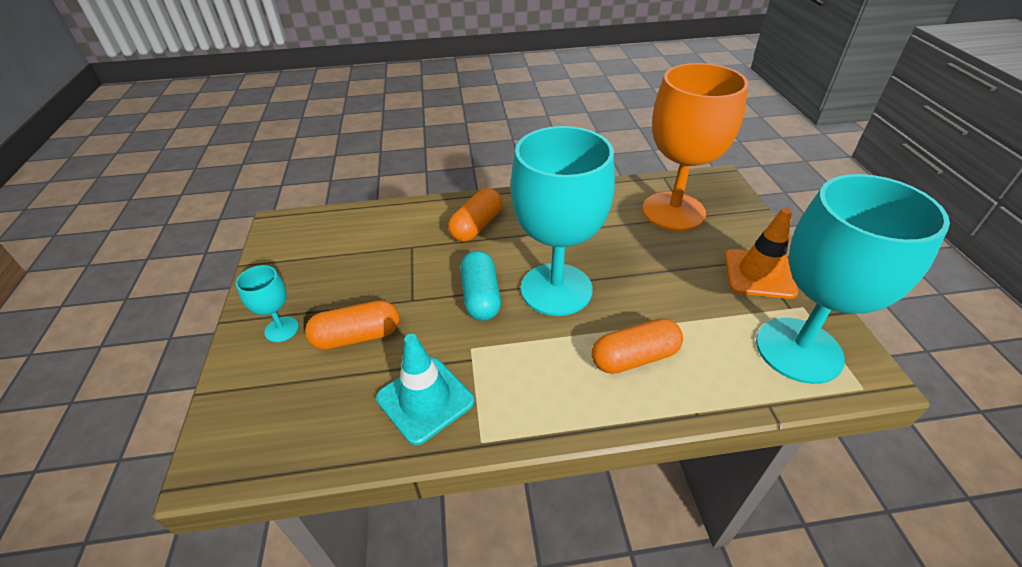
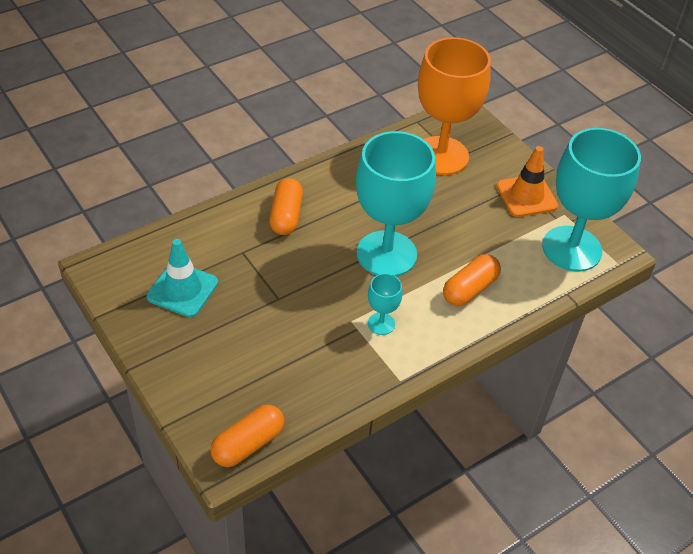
camera: 30 degrees left, 5 degrees up
(281, 329) = (189, 356): turquoise goblet -> turquoise goblet (381, 324)
(357, 336) = (257, 341): orange capsule -> orange capsule (248, 444)
(425, 400) = (344, 368): turquoise traffic cone -> turquoise traffic cone (182, 290)
(481, 296) = (332, 278): turquoise capsule -> none

